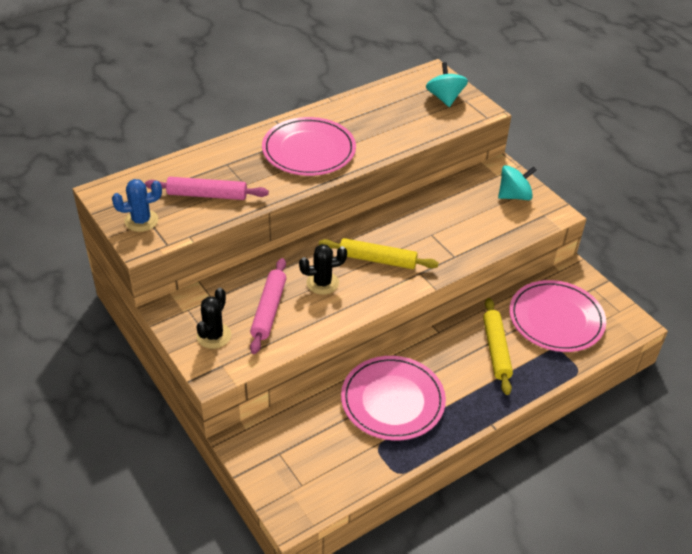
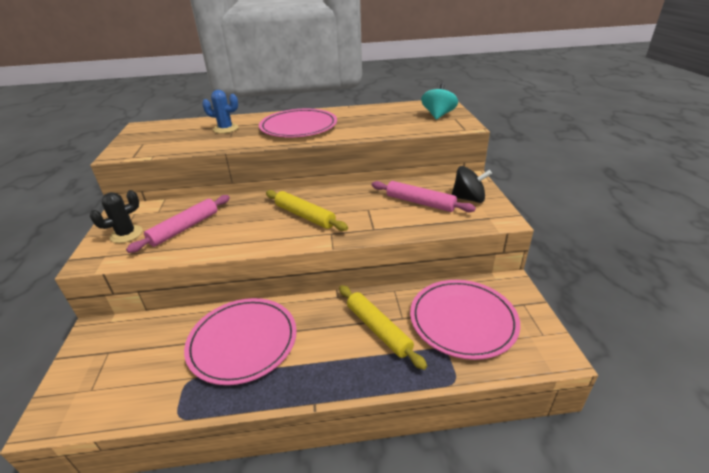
camera: 30 degrees right, 10 degrees down
(141, 221) = (138, 142): blue cactus -> blue cactus (225, 129)
(207, 195) = (198, 137): pink rolling pin -> pink rolling pin (420, 203)
(322, 283) = (245, 221): black cactus -> none
(496, 350) = (378, 329): yellow rolling pin -> yellow rolling pin turned 60 degrees counterclockwise
(514, 196) = (469, 199): turquoise spinning top -> black spinning top

